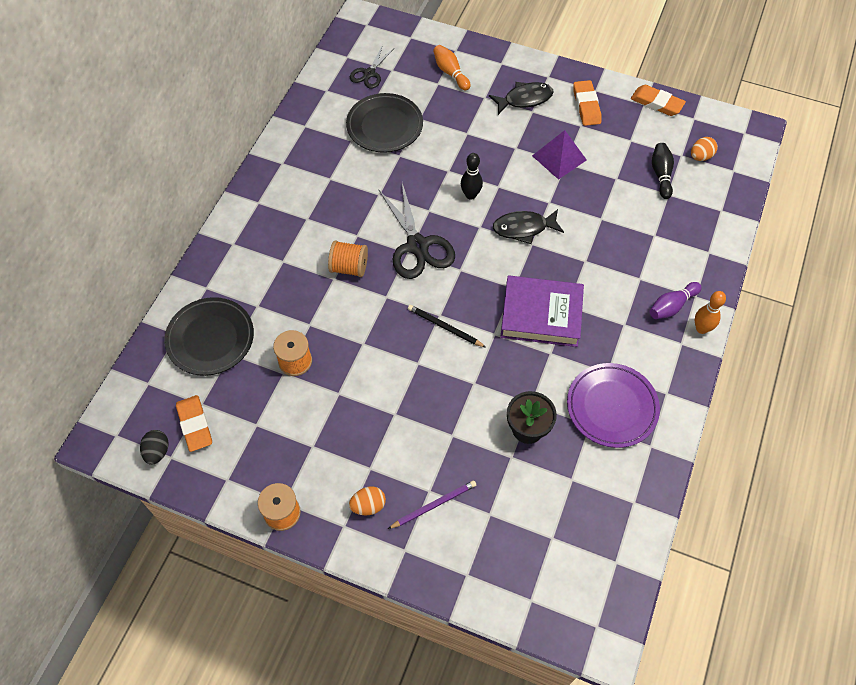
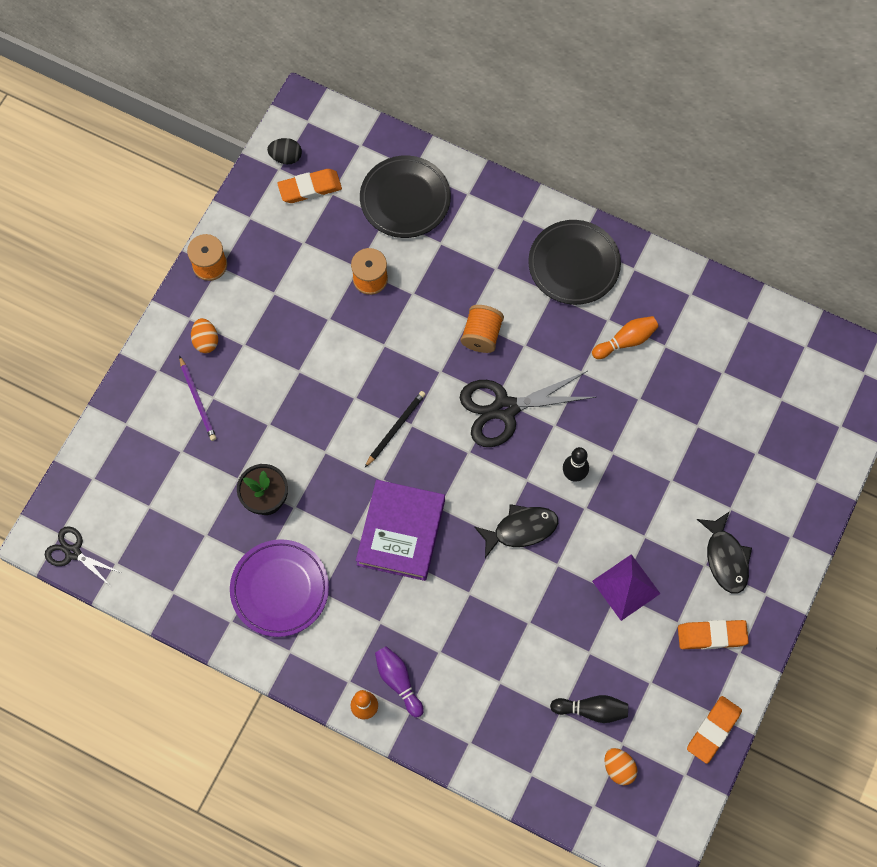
camera: 95 degrees right, 10 degrees up
(369, 73) = (775, 371): black scissors -> black scissors (73, 552)
(384, 126) = (686, 384): black plate -> black plate (574, 264)
(450, 73) = (774, 470): orange bowling pin -> orange bowling pin (626, 341)
(524, 228) = (521, 529): black fish -> black fish turned 75 degrees clockwise

